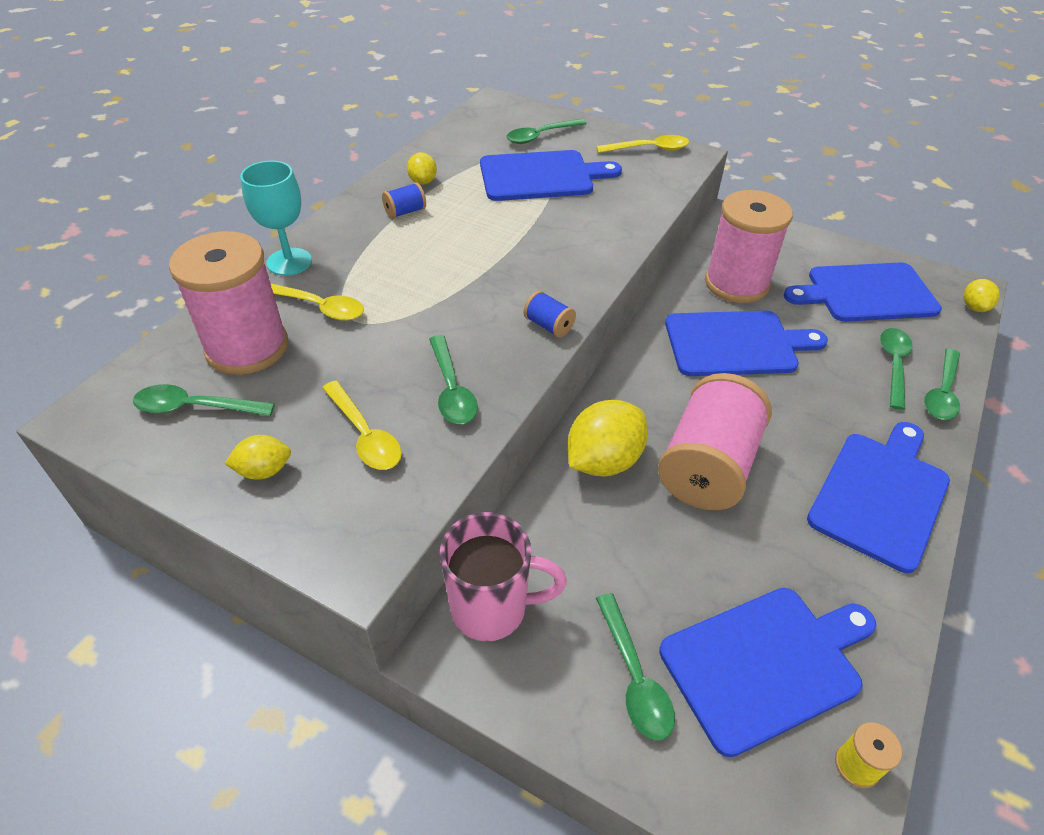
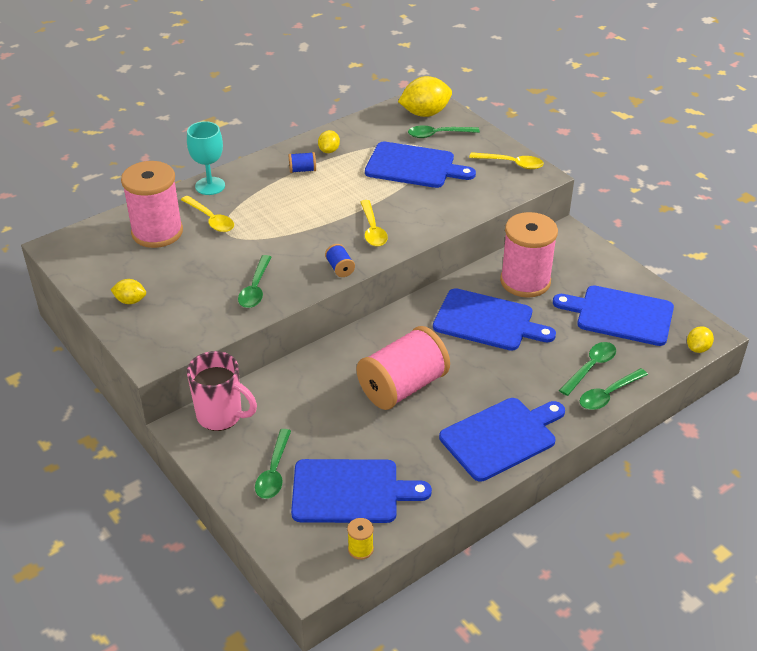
camera: 25 degrees right, 5 degrees down
(195, 407) = (113, 258): green spoon -> none
(365, 435) = (192, 298): yellow spoon -> yellow spoon (372, 229)
(603, 461) = (340, 364): yellow lemon -> yellow lemon (425, 113)

